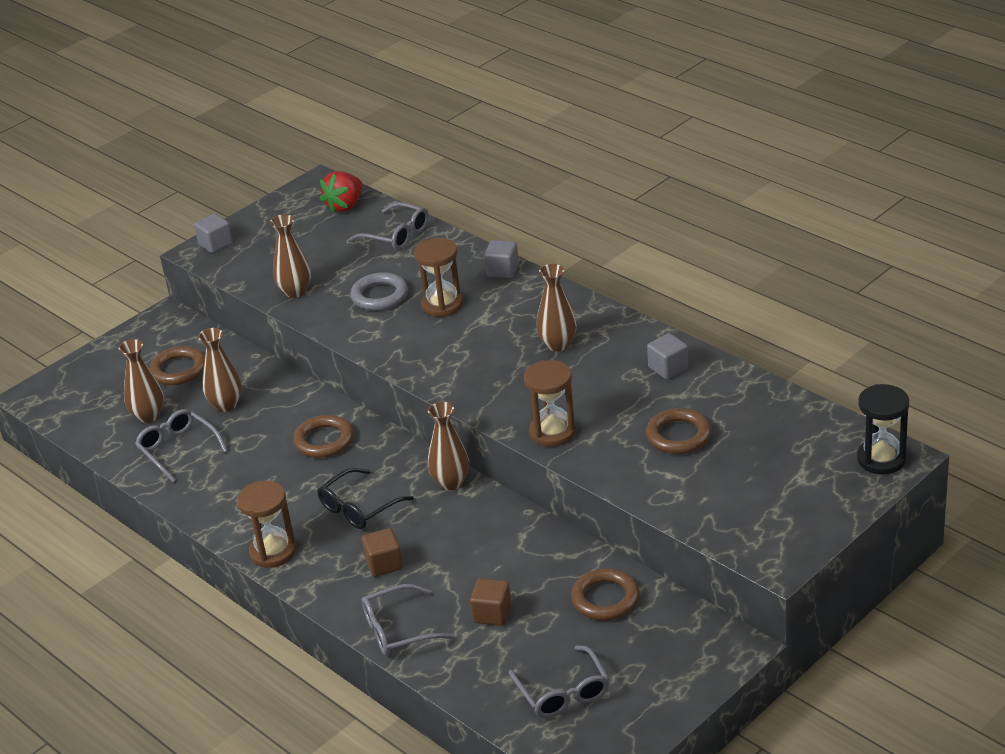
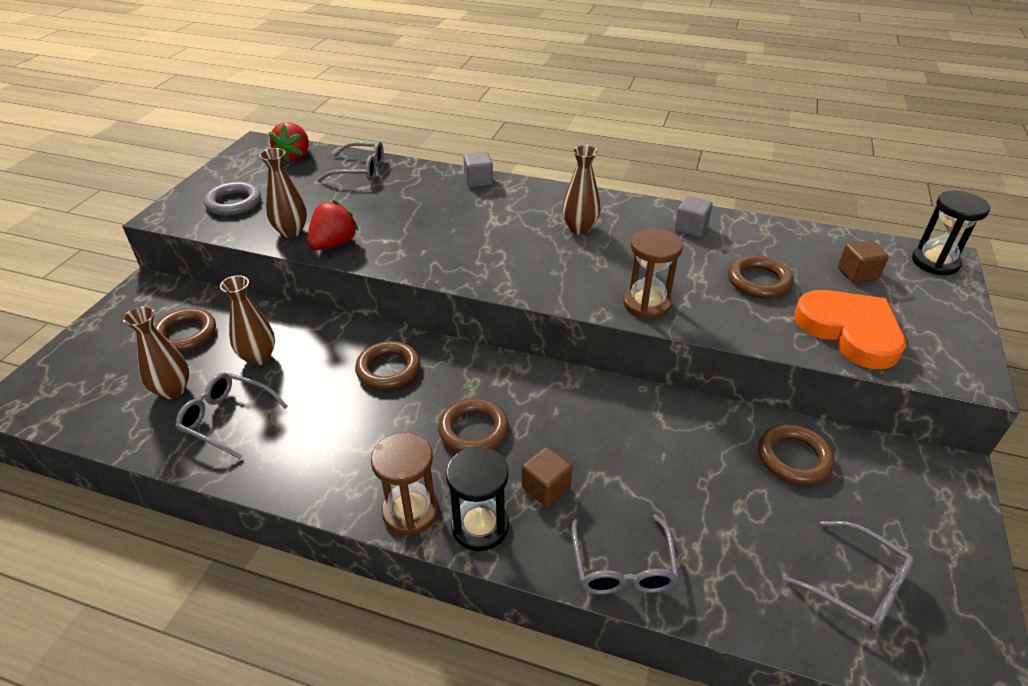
camera: 30 degrees left, 5 degrees up
(215, 244) = (180, 206): grey cube -> none
(316, 576) = (480, 526): none -> black hourglass
(324, 312) = (334, 244): none -> red strawberry
(359, 507) = (473, 430): black glasses -> brown ring
(379, 296) = (380, 220): grey ring -> grey ring (234, 203)
(399, 630) = (622, 566): grey glasses -> grey glasses turned 45 degrees counterclockwise
(442, 304) = (446, 216): brown hourglass -> none
(451, 482) = (547, 379): brown vase -> none
(492, 614) = (703, 511): brown cube -> brown cube (857, 274)
(713, 500) = (850, 331): none -> orange heart

